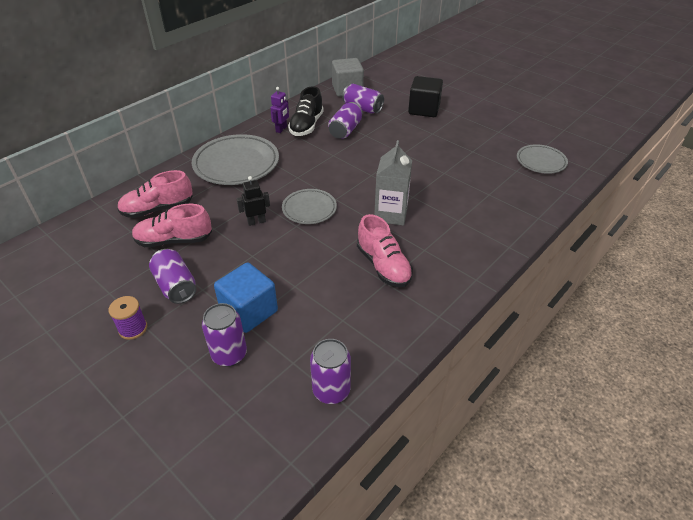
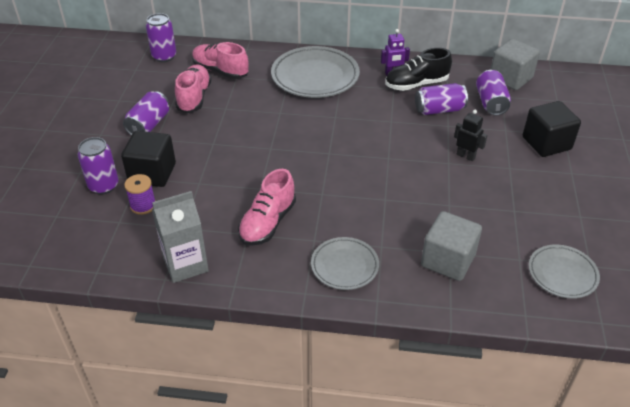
camera: 55 degrees right, 0 degrees up
(133, 328) = (95, 129): purple spool -> purple spool (143, 205)
(174, 240) = (194, 97): pink shoe -> pink shoe turned 45 degrees clockwise
(249, 311) = (152, 173): blue cube -> black cube
(256, 222) = (254, 125): black robot -> black robot (466, 156)
(309, 209) = (299, 145): grey plate -> grey plate (344, 266)
(331, 390) = (105, 256): purple can -> purple can (164, 56)
(391, 214) = (343, 196): grey carton -> grey carton (185, 264)
(495, 198) = (448, 260): none -> grey cube

